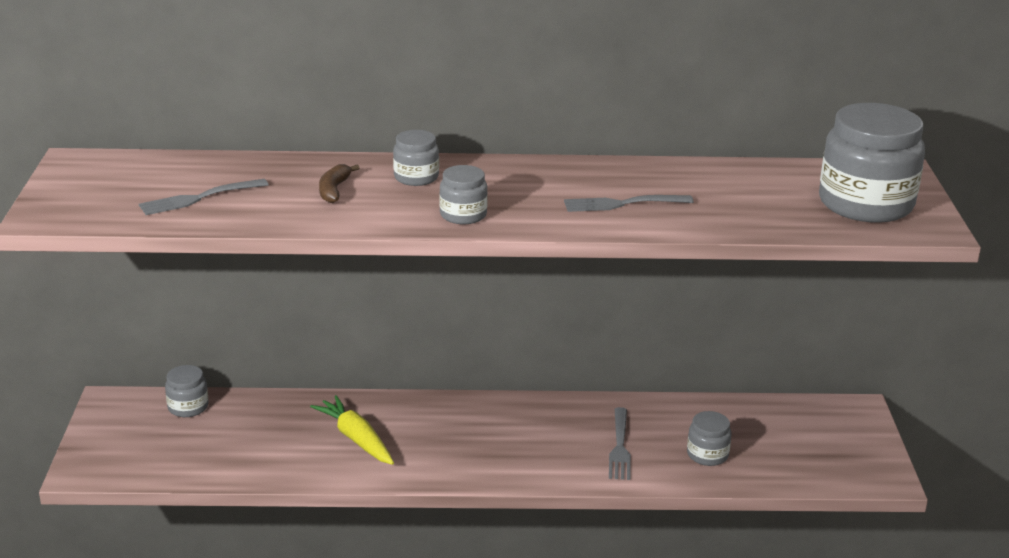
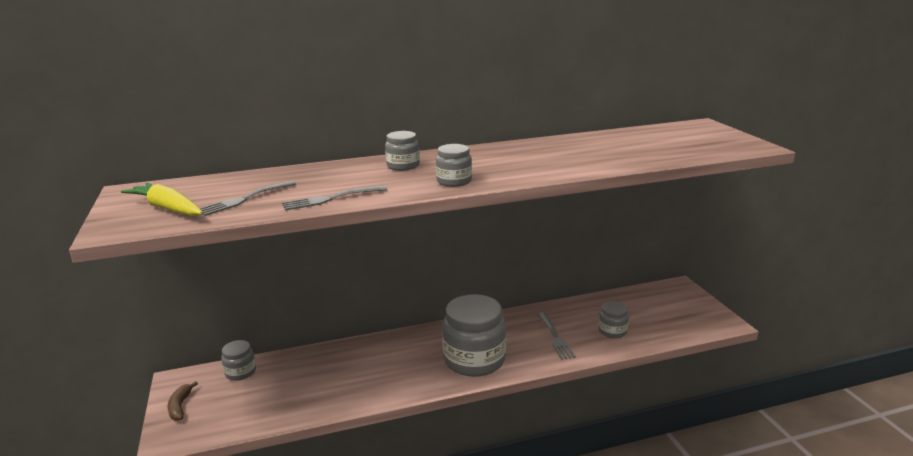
camera: 15 degrees left, 5 degrees down
(334, 190) = (348, 180): brown banana -> brown banana (180, 406)
(356, 439) = (375, 369): yellow carrot -> yellow carrot (167, 208)
(623, 204) = (557, 160): grey fork -> grey fork (331, 198)
(865, 204) = (703, 141): grey jar -> grey jar (474, 360)

